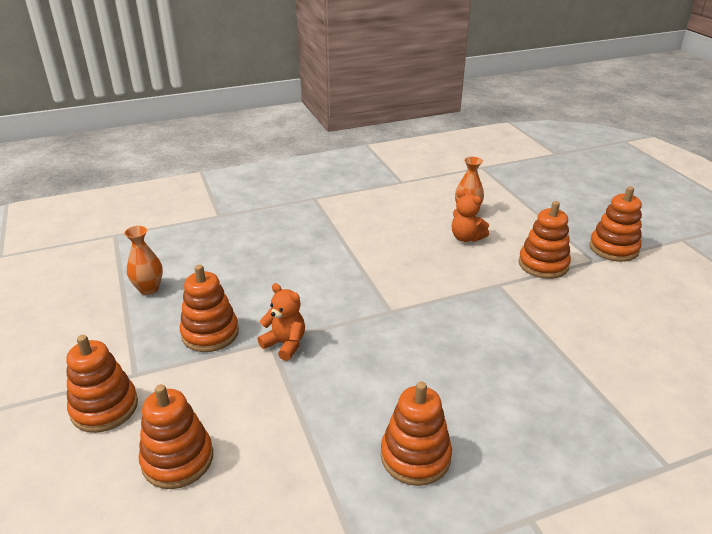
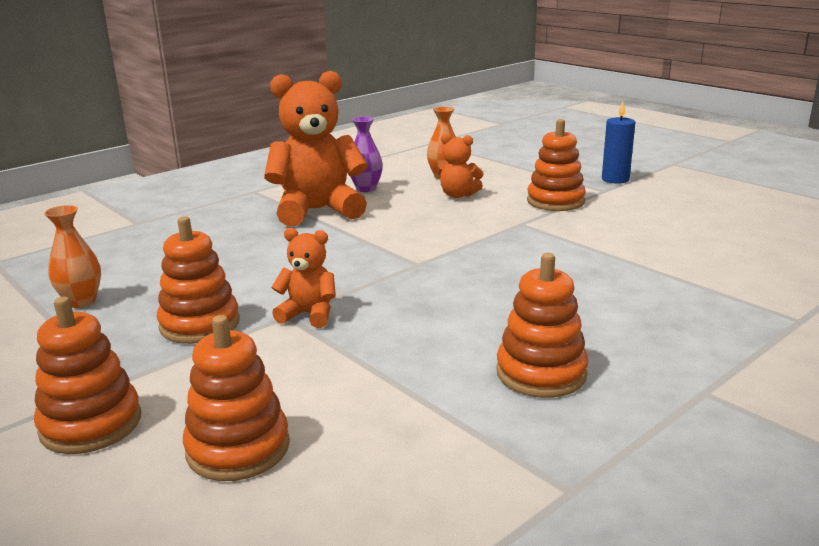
camera: 20 degrees left, 10 degrees down
(348, 231) = (317, 210): none -> orange teddy bear
(398, 214) = (366, 189): none -> purple vase
(613, 248) = (615, 179): orange stacking toy -> blue candle

